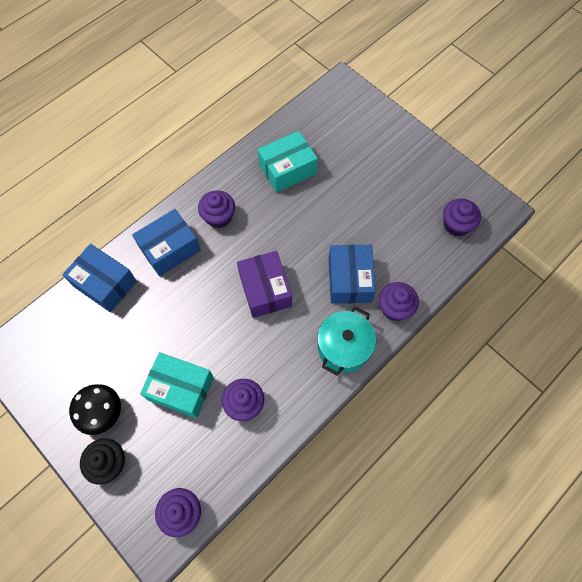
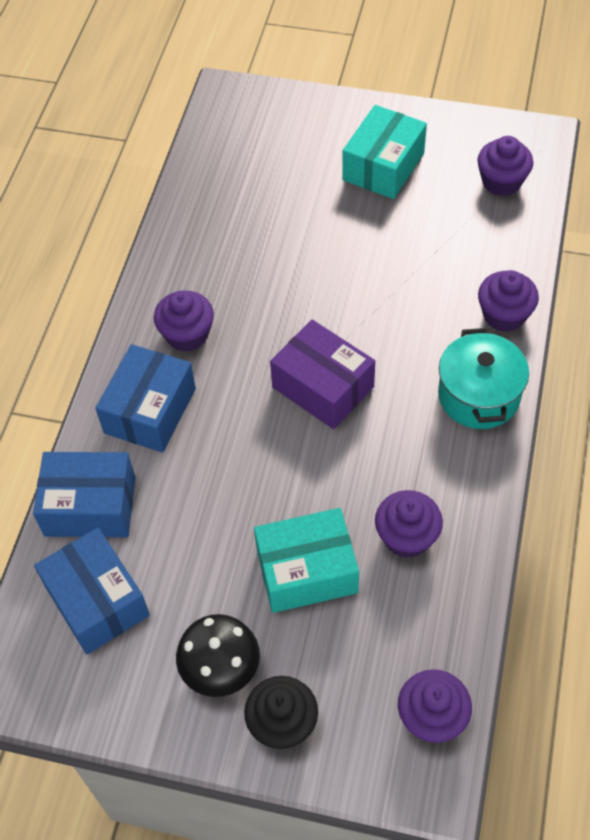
camera: 30 degrees left, 10 degrees down
(287, 169) = (235, 229): turquoise box -> turquoise box (383, 166)
(349, 280) = (422, 314): blue box -> blue box (97, 601)

